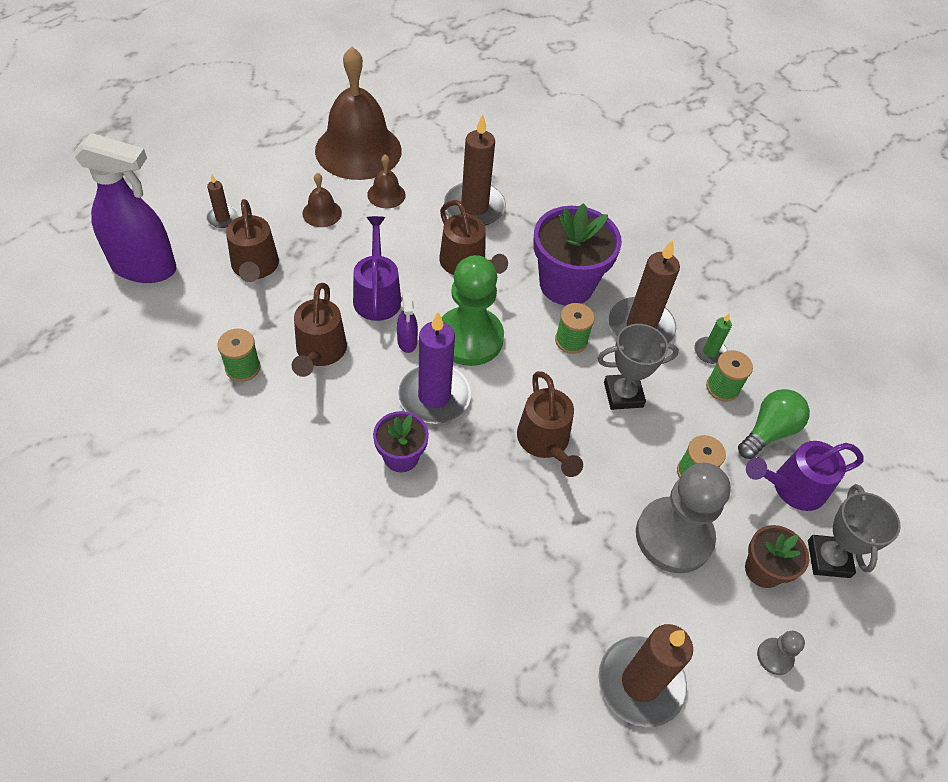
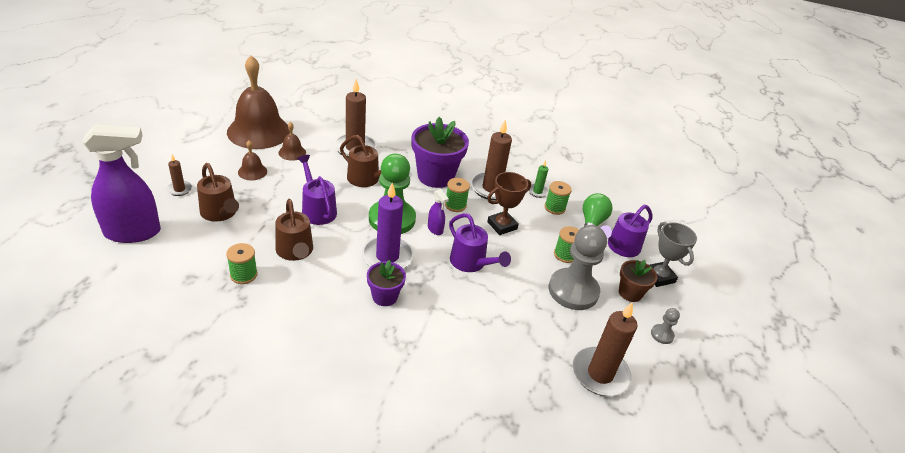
camera: 25 degrees left, 15 degrees down
(407, 342) = (352, 231): purple spray bottle -> purple spray bottle (435, 229)
(545, 443) = (471, 263): brown watering can -> purple watering can
(623, 394) = (502, 225): grey trophy -> brown trophy

